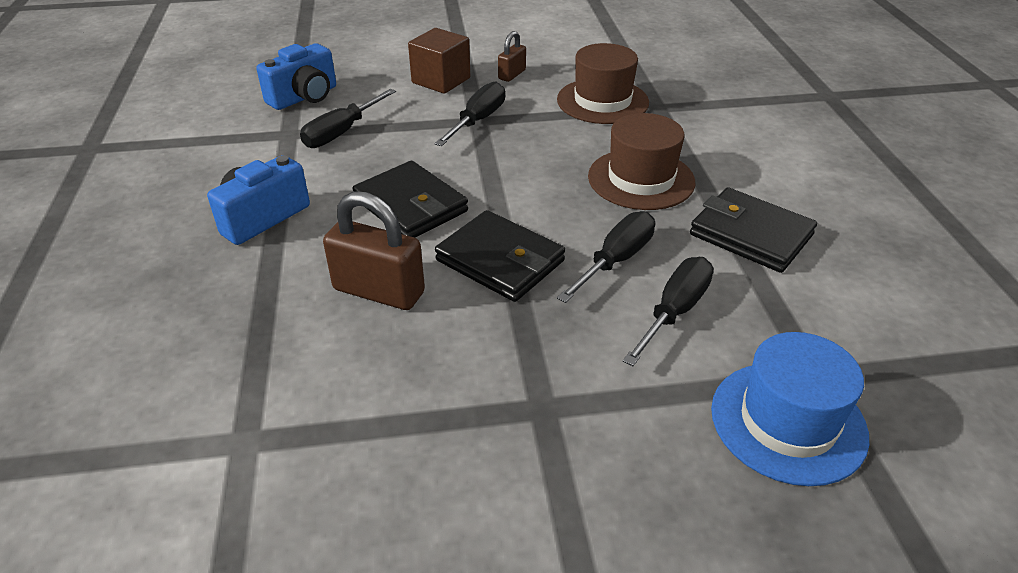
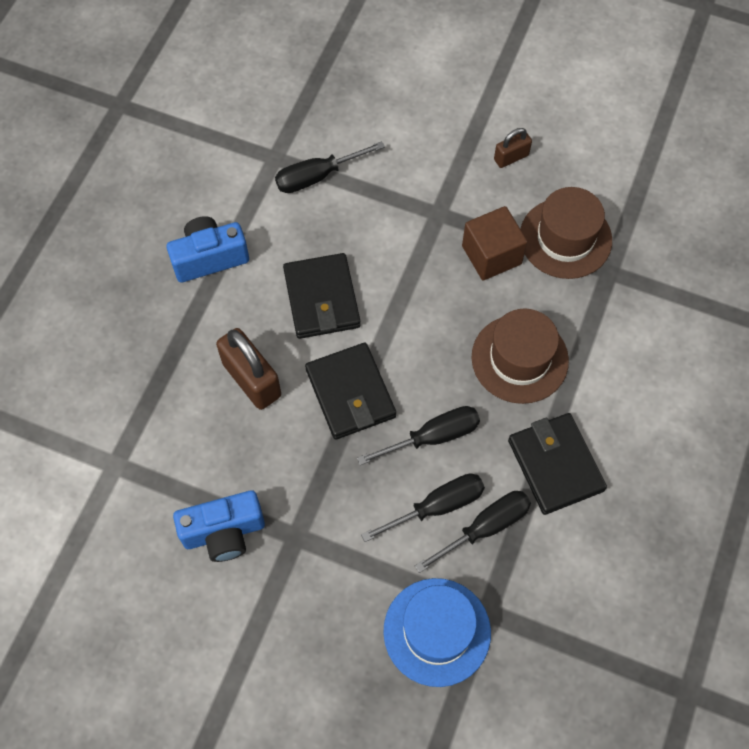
camera: 30 degrees right, 25 degrees up
(304, 97) = (312, 108): blue camera -> blue camera (224, 532)
(441, 80) = (441, 137): brown cube -> brown cube (491, 255)
(477, 121) = (437, 214): black screwdriver -> black screwdriver (484, 528)

